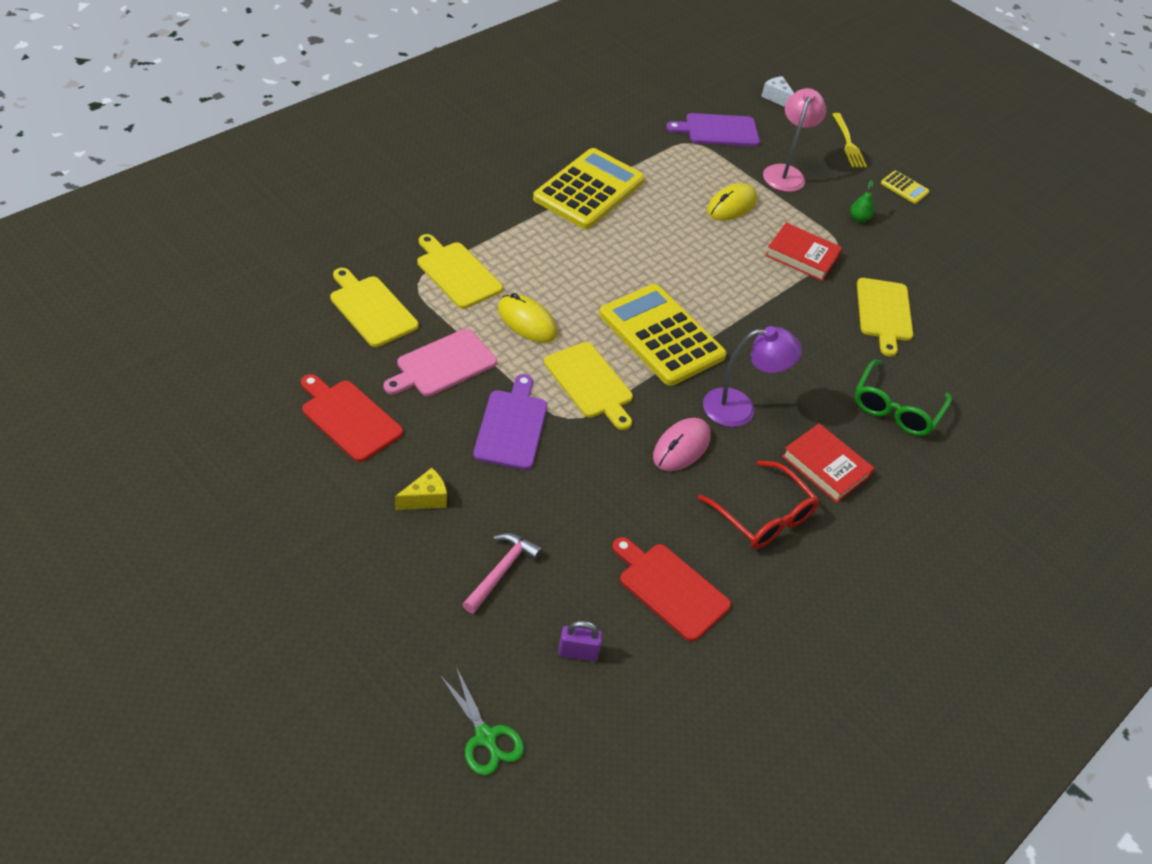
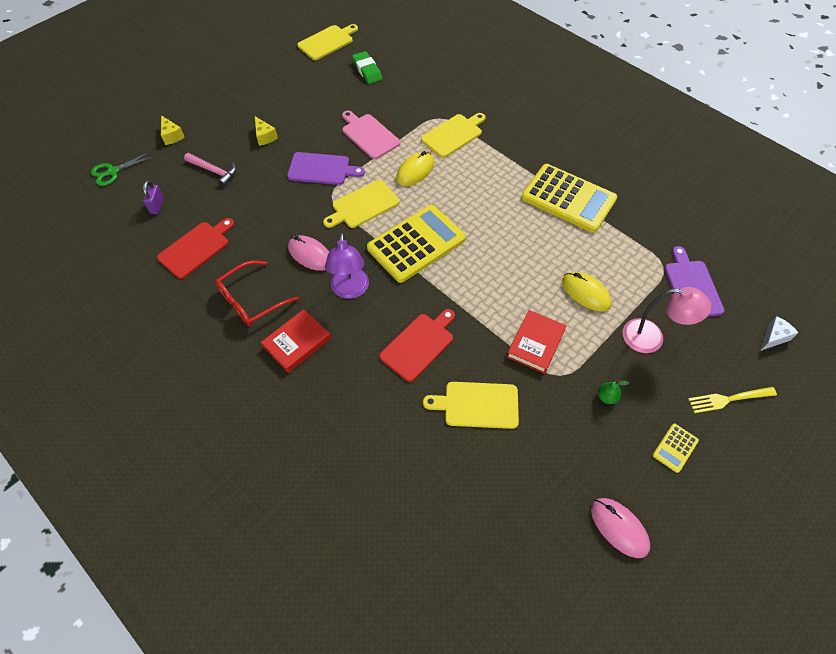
camera: 95 degrees right, 10 degrees up
(280, 354) = (367, 70): none -> green eraser
(349, 418) = (322, 101): red cutting board -> red cutting board (419, 345)
(371, 309) = (411, 101): yellow cutting board -> yellow cutting board (327, 42)
(400, 643) = (172, 136): none -> yellow cheese
(896, 408) = (362, 401): green glasses -> none
(989, 240) = (619, 528): none -> pink mouse

